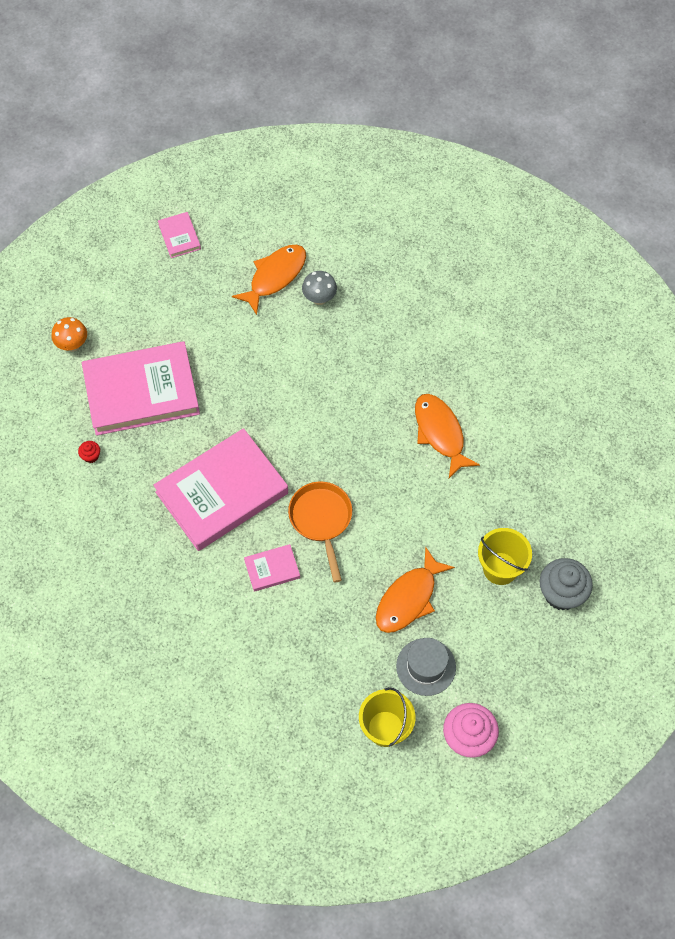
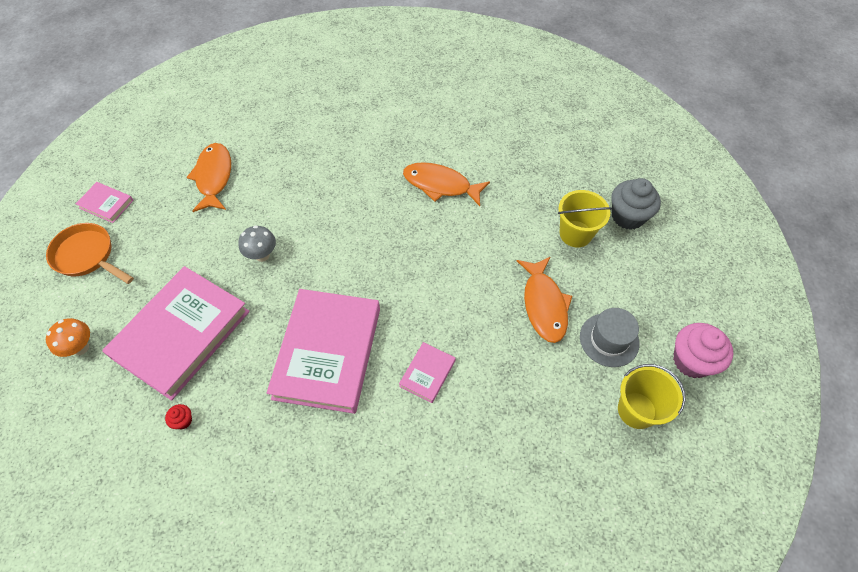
camera: 45 degrees left, 5 degrees down
(319, 299) = (263, 167): grey mushroom -> grey mushroom (262, 255)
(321, 520) = (425, 306): orange pan -> orange pan (87, 256)

